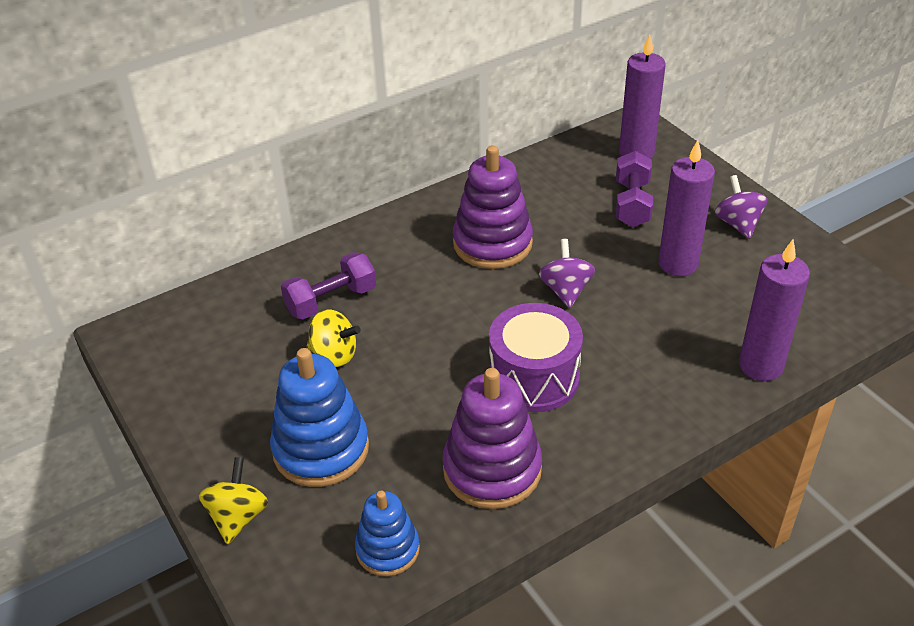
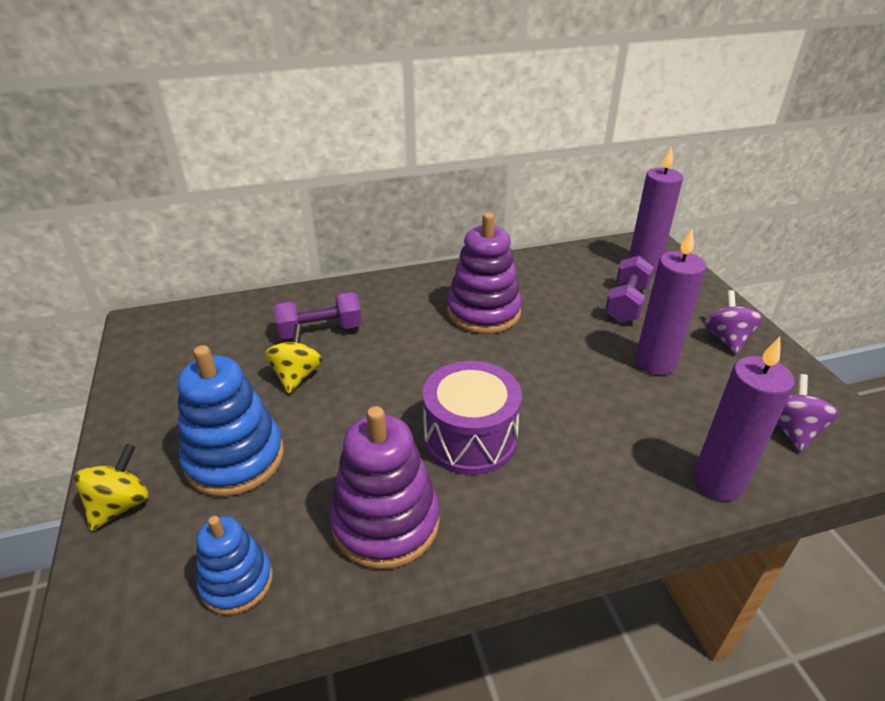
camera: 15 degrees right, 5 degrees down
(334, 355) = (297, 376): yellow spinning top -> yellow spinning top turned 120 degrees counterclockwise
(566, 290) = (535, 364): purple spinning top -> purple spinning top (792, 431)

